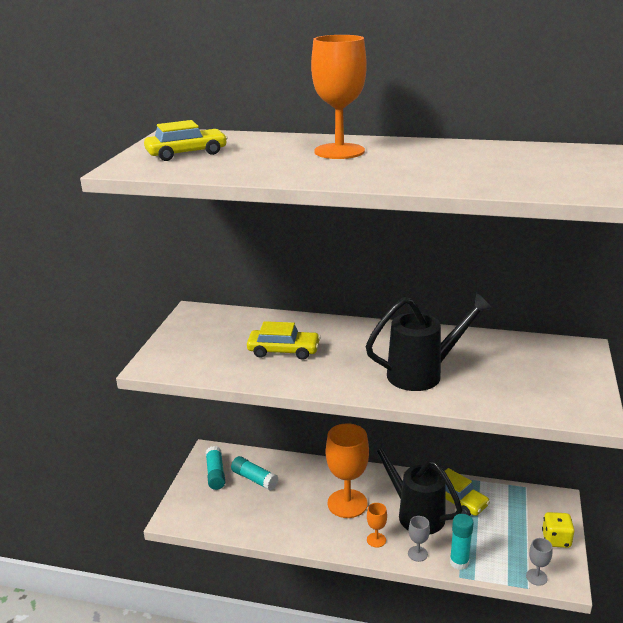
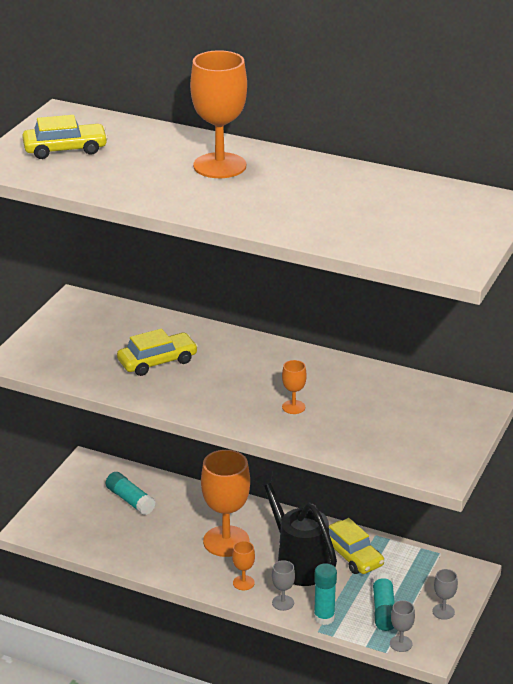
camera: 10 degrees right, 5 degrees up
(215, 474) = (88, 488): turquoise glue stick -> turquoise glue stick (383, 610)
(283, 351) = (157, 361): yellow car -> yellow car turned 45 degrees counterclockwise
(423, 373) = (293, 407): black watering can -> orange goblet
(556, 539) = (443, 611): yellow dice -> grey goblet

